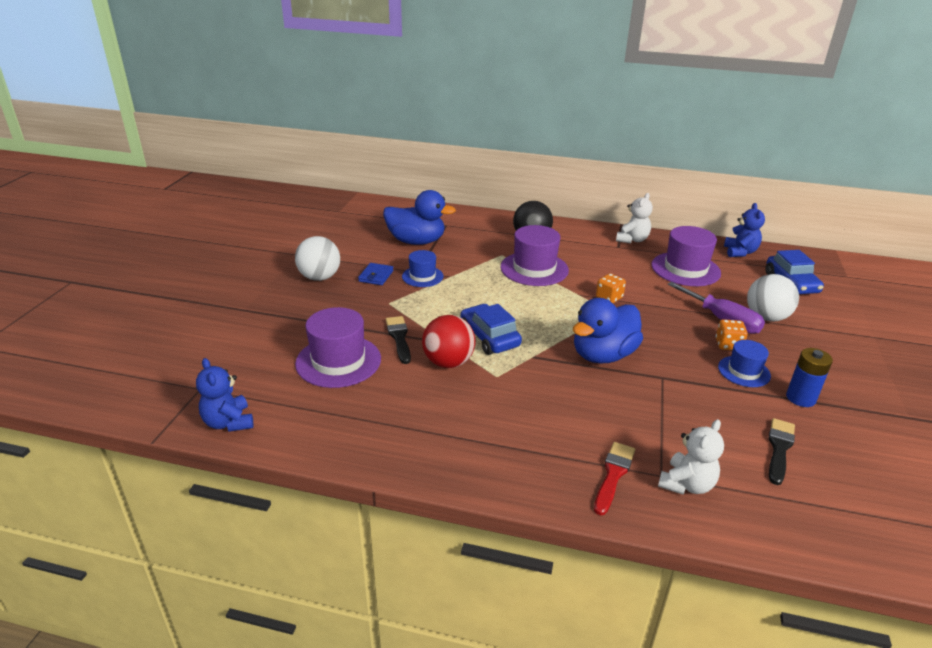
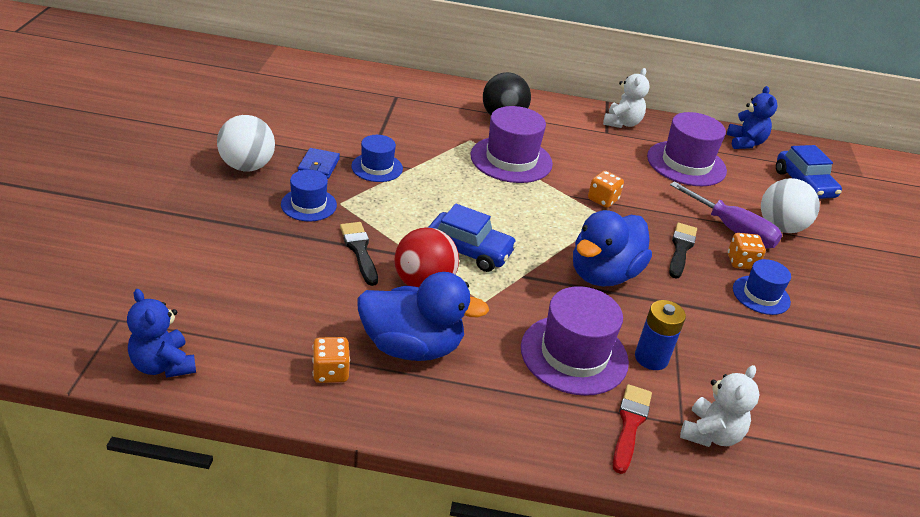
camera: 10 degrees left, 5 degrees up
(338, 361) = (289, 282): purple hat -> purple hat (574, 354)
(361, 429) = (330, 372): none -> orange dice
(363, 304) = (308, 205): none -> blue hat
(416, 241) = (363, 119): blue duck -> blue duck (412, 346)
(489, 337) = (469, 251): blue car -> blue car turned 150 degrees clockwise
(779, 448) = (805, 389): black brush -> black brush (681, 248)
(800, 398) = (823, 328): blue battery -> blue battery (651, 358)

